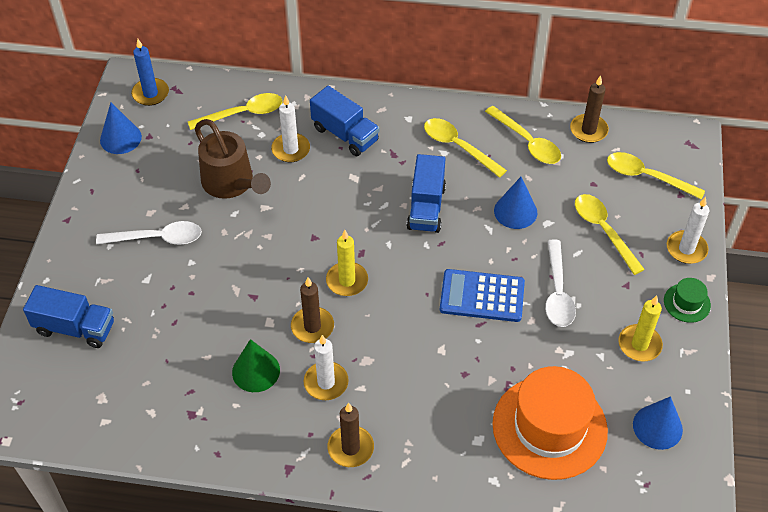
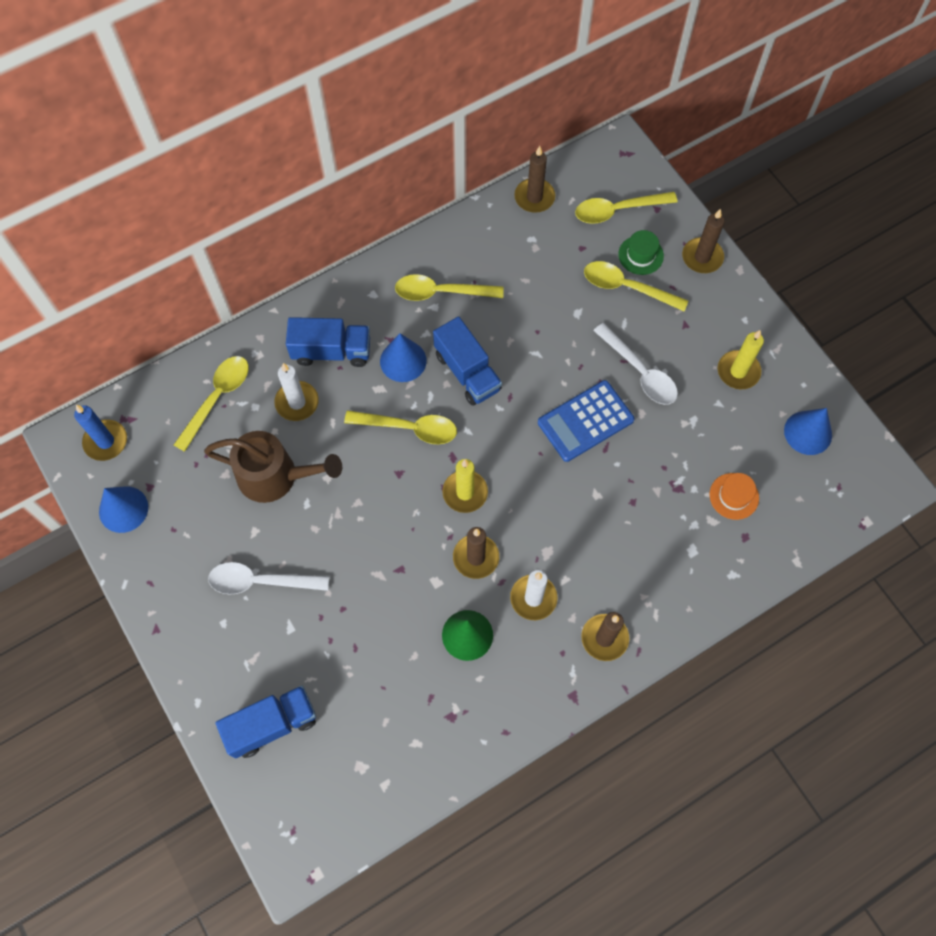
camera: 40 degrees left, 15 degrees up
(157, 238) = (261, 581): white spoon -> white spoon turned 135 degrees counterclockwise
(515, 211) = (543, 321): blue cone -> blue cone (403, 361)
(527, 142) = (495, 245): yellow spoon -> yellow spoon (409, 428)
(549, 427) = (734, 496): orange hat -> orange hat, size x0.44
(686, 249) = (702, 257): white candle -> brown candle
(687, 303) = (741, 307): green hat -> green hat (640, 255)

